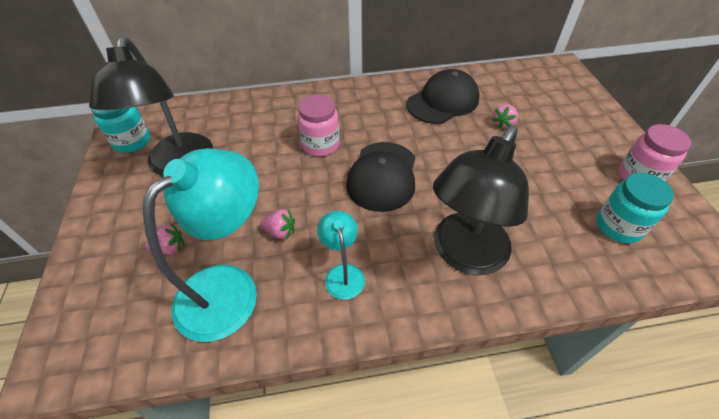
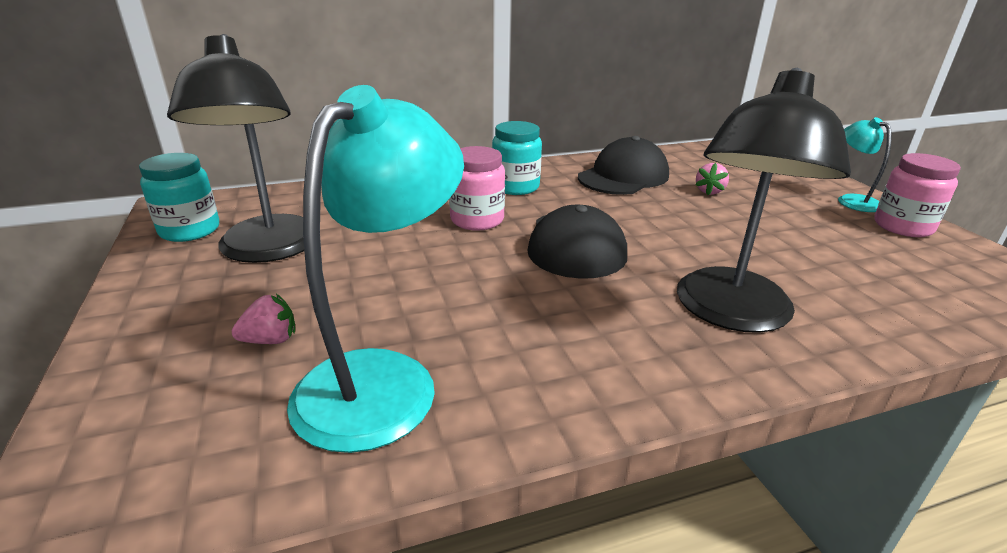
camera: 10 degrees left, 20 degrees down
(280, 232) = (448, 308): pink strawberry -> none
(343, 273) = (562, 347): turquoise lamp -> turquoise lamp (852, 200)
(618, 226) = (911, 271): turquoise jar -> turquoise jar (515, 187)

